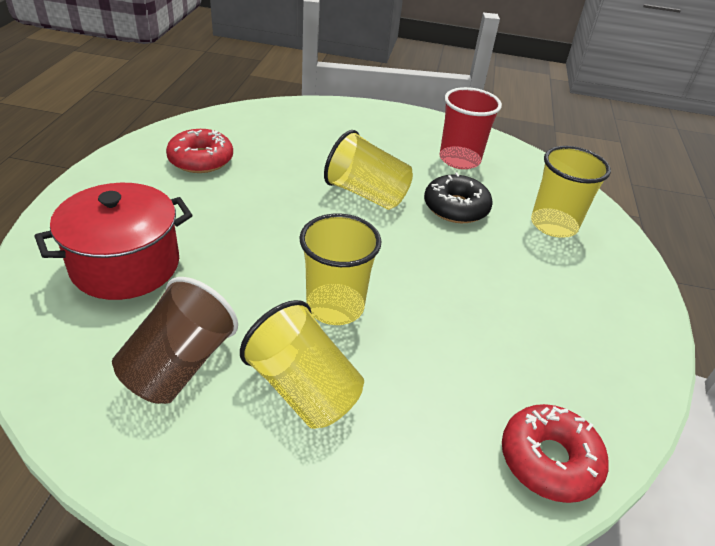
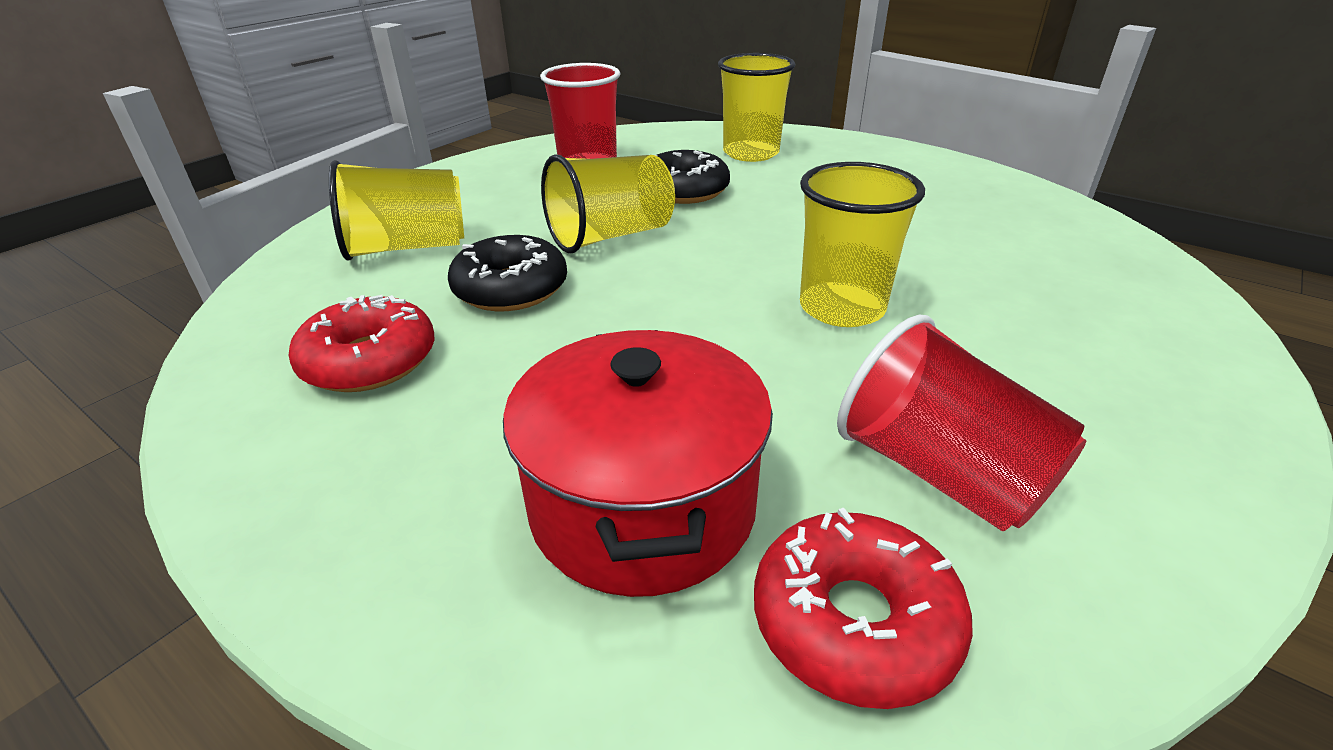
camera: 60 degrees left, 5 degrees down
(179, 365) = (940, 473): brown cup -> red cup
(284, 177) = (511, 289): none -> black donut
(303, 389) = (999, 364): yellow cup -> yellow cup (408, 248)
(549, 460) = (1101, 242): red donut -> red donut (854, 621)

